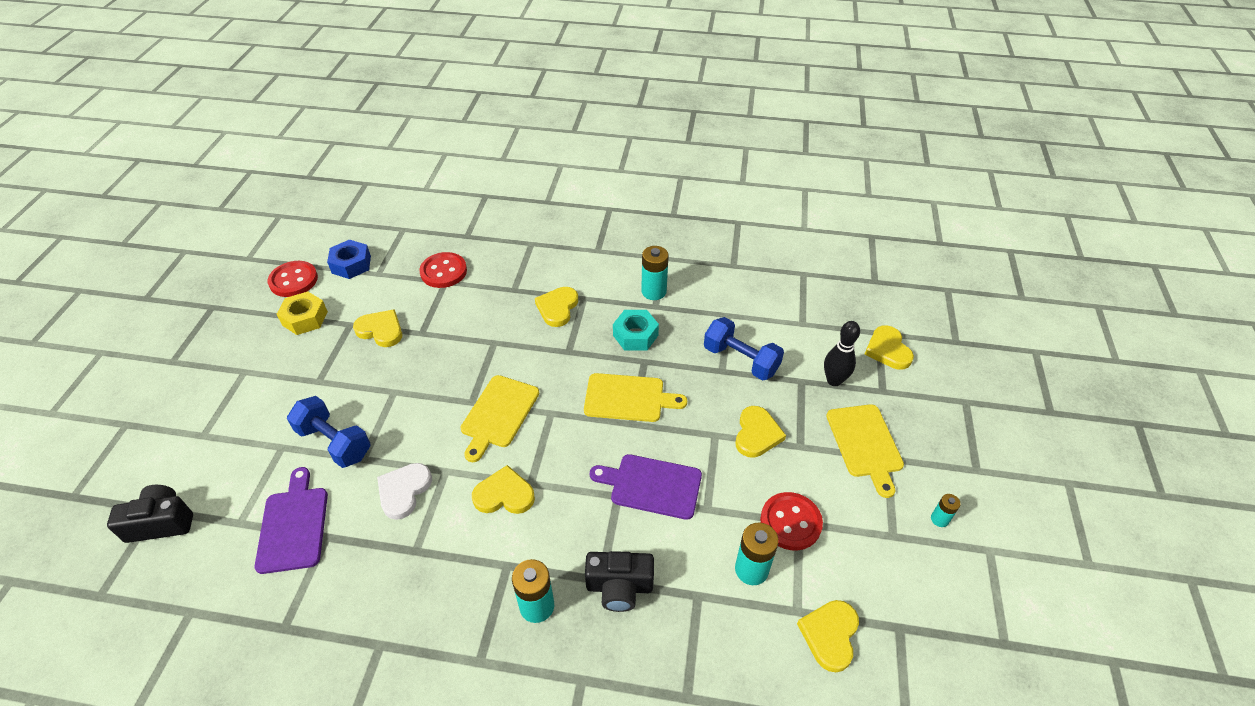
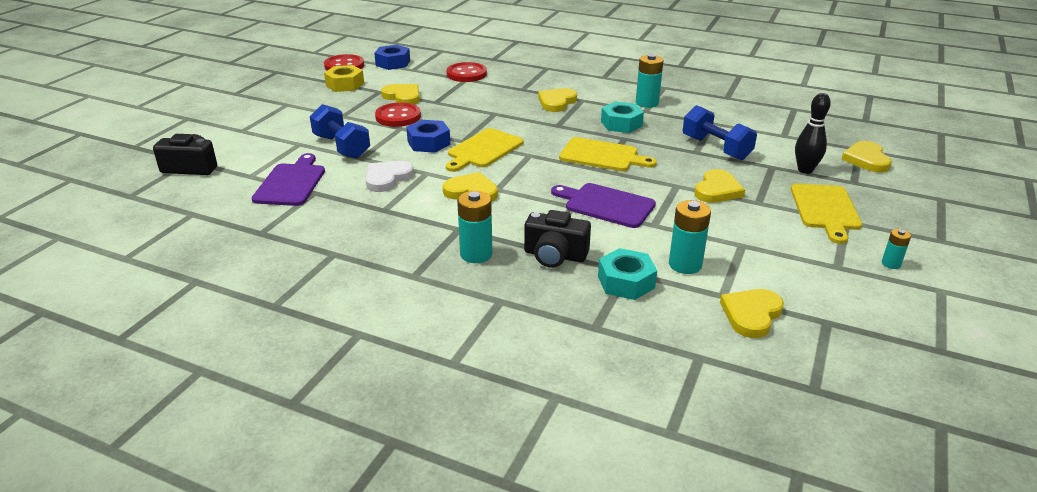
camera: 15 degrees right, 15 degrees down
(434, 414) = (428, 143): none -> blue nut
(700, 614) = (626, 282): none -> turquoise nut
(790, 522) = (733, 243): red button -> red button (398, 117)

